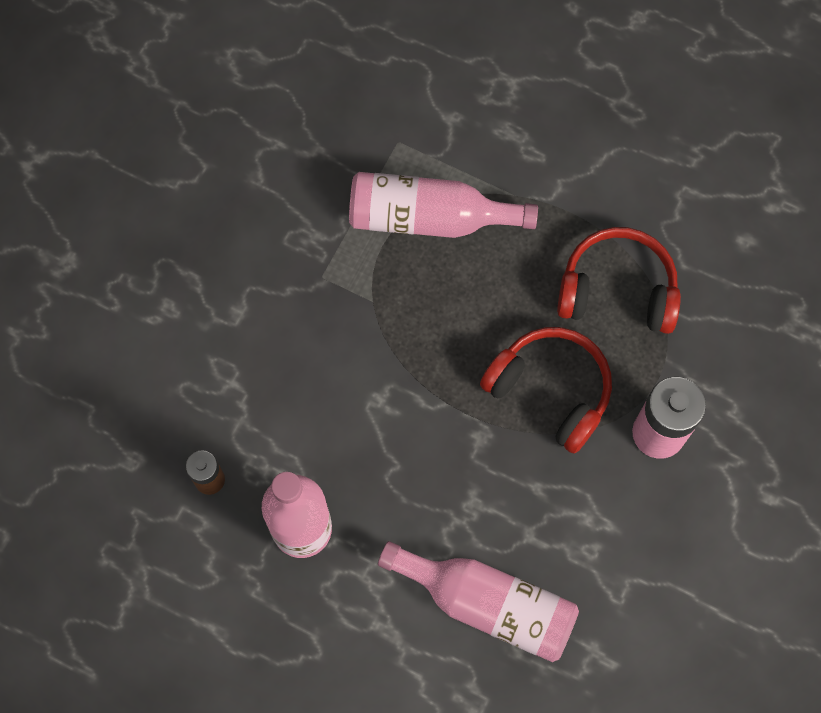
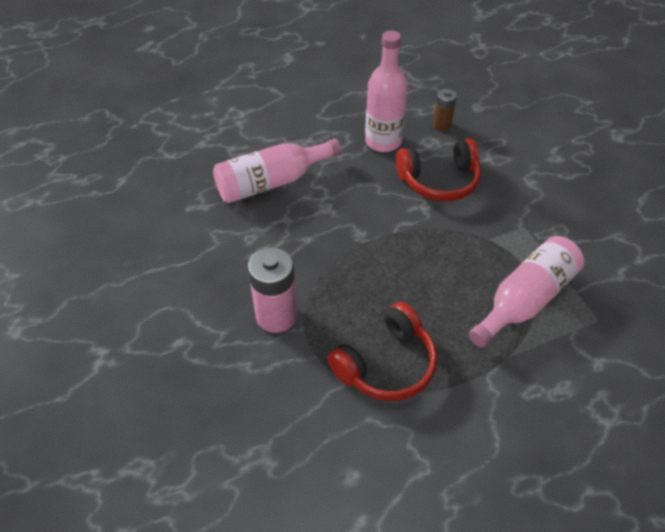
camera: 130 degrees right, 20 degrees down
(550, 390) = (355, 283): red headphones -> red headphones (439, 181)

